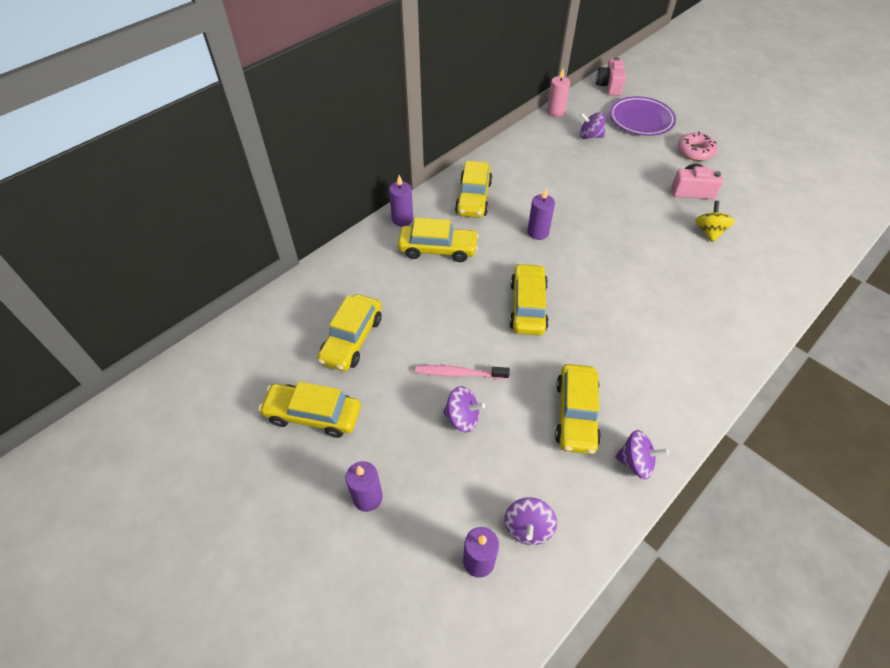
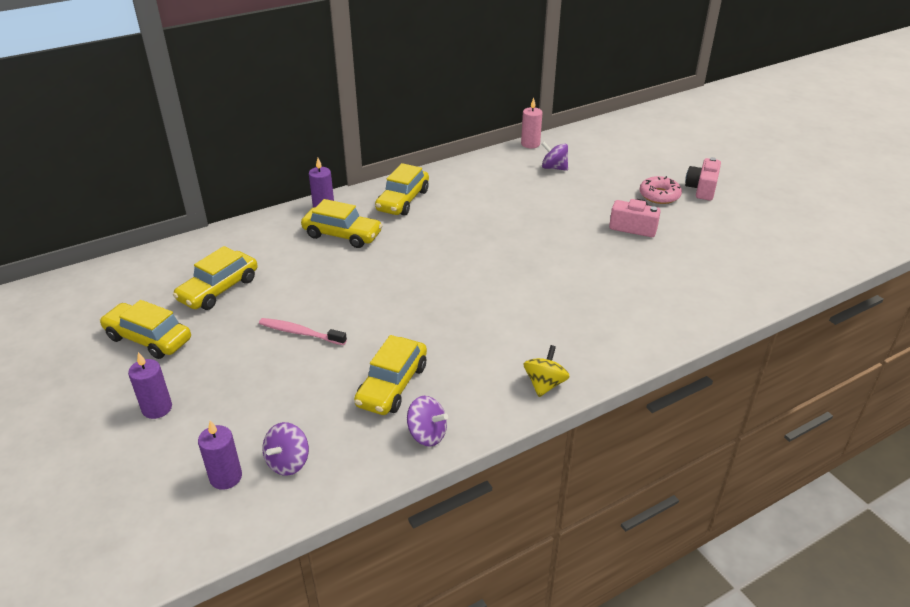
camera: 15 degrees right, 15 degrees down
(462, 417) = (281, 367): purple spinning top -> none
(528, 306) = (400, 293): yellow car -> none
(538, 232) = (449, 237): purple candle -> none
(609, 86) = (601, 130): pink camera -> pink camera (701, 189)
(641, 120) = (617, 161): purple plate -> none
(709, 232) = (630, 264): yellow spinning top -> yellow spinning top (544, 384)

